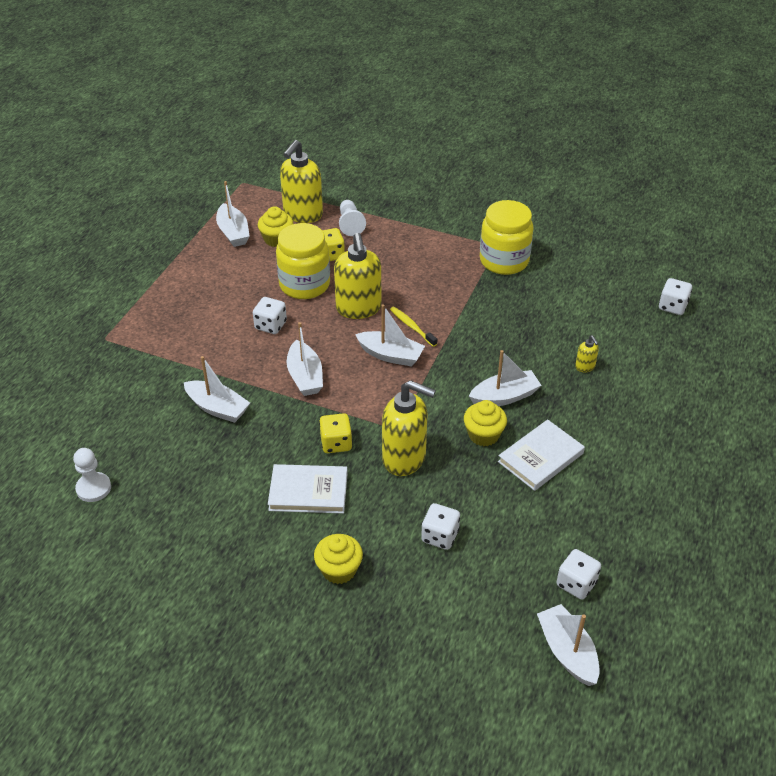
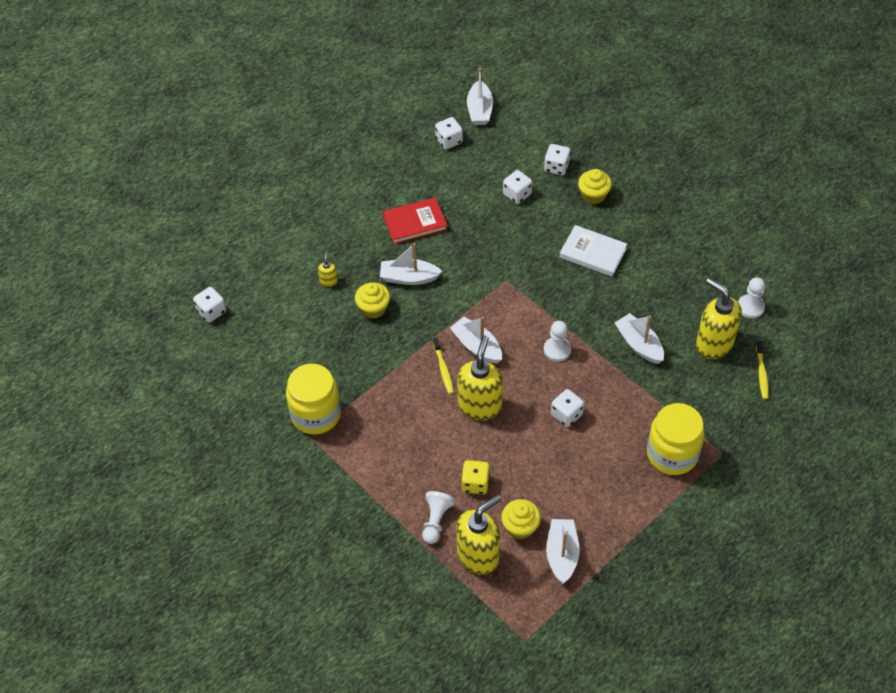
camera: 155 degrees left, 10 degrees up
(71, 420) = (761, 373): none -> yellow toothbrush
(304, 285) = (517, 453): yellow jar -> yellow jar (672, 454)
(305, 376) = (557, 350): white boat -> white pawn
(336, 443) = (557, 283): yellow dice -> none
(404, 458) = (512, 254): yellow soap dispenser -> yellow soap dispenser (713, 344)
(408, 595) = (556, 167): none -> white dice
(483, 435) = (444, 253): yellow cupcake -> yellow cupcake (373, 308)
(540, 457) = (415, 223): white book -> red book

